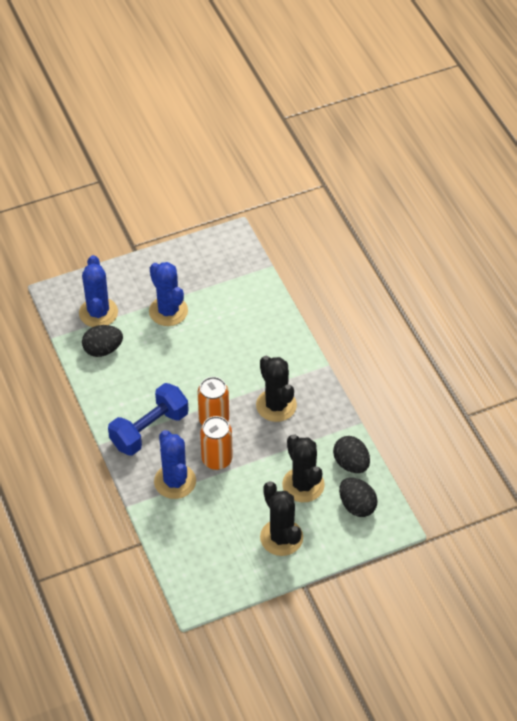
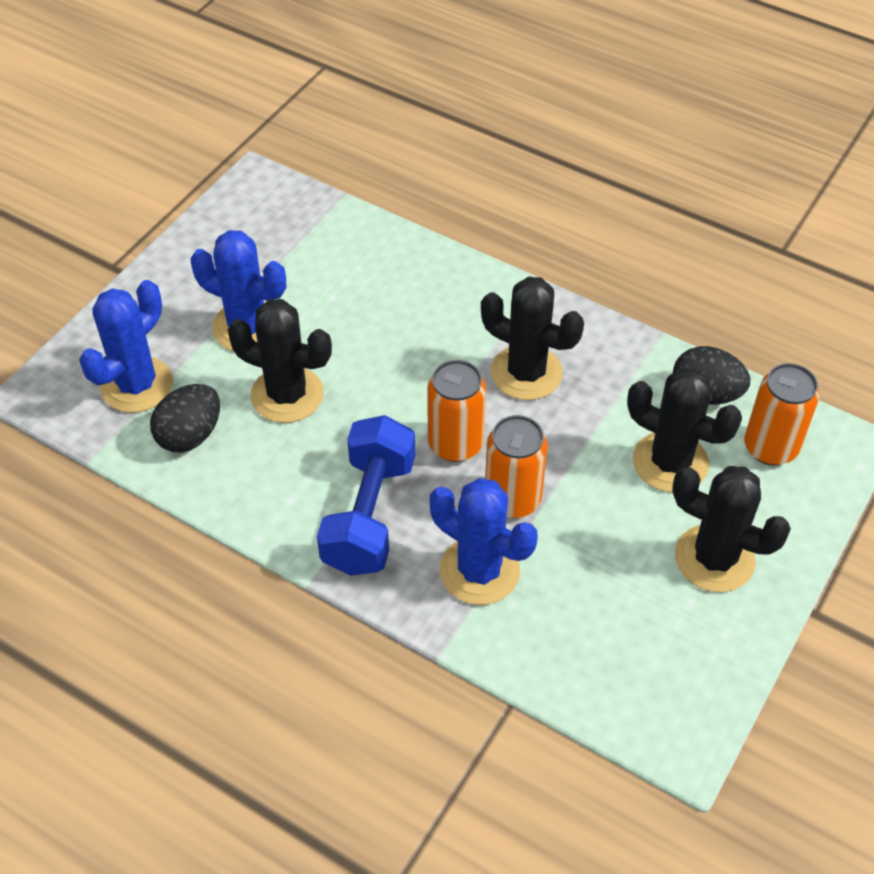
camera: 35 degrees left, 0 degrees up
(98, 313) = (137, 385): blue cactus -> blue cactus turned 75 degrees clockwise
(159, 354) = (287, 395): none -> black cactus
(357, 506) = (770, 447): black egg -> orange can

